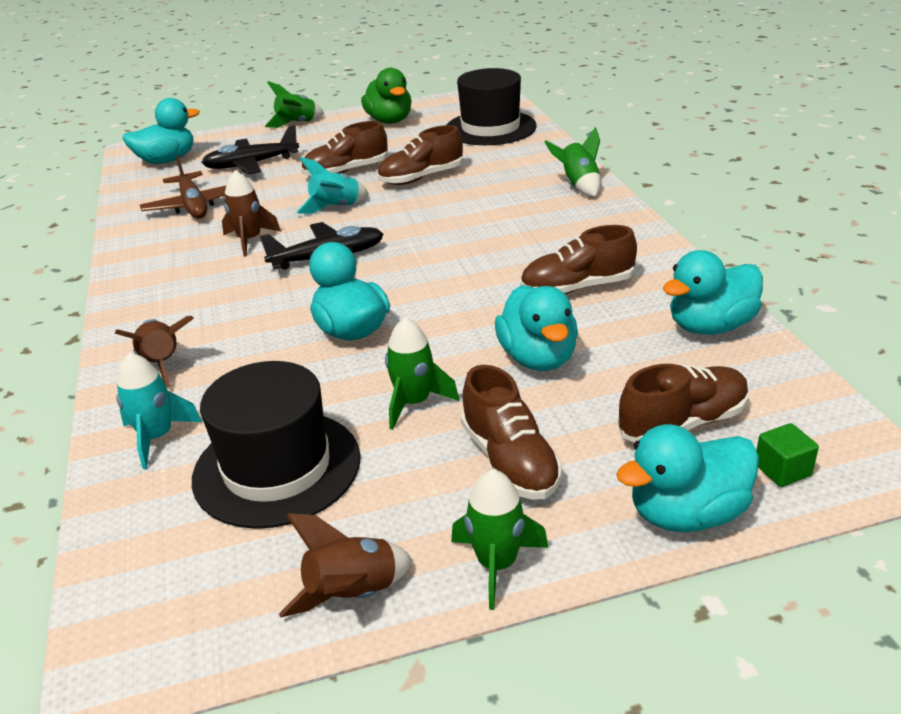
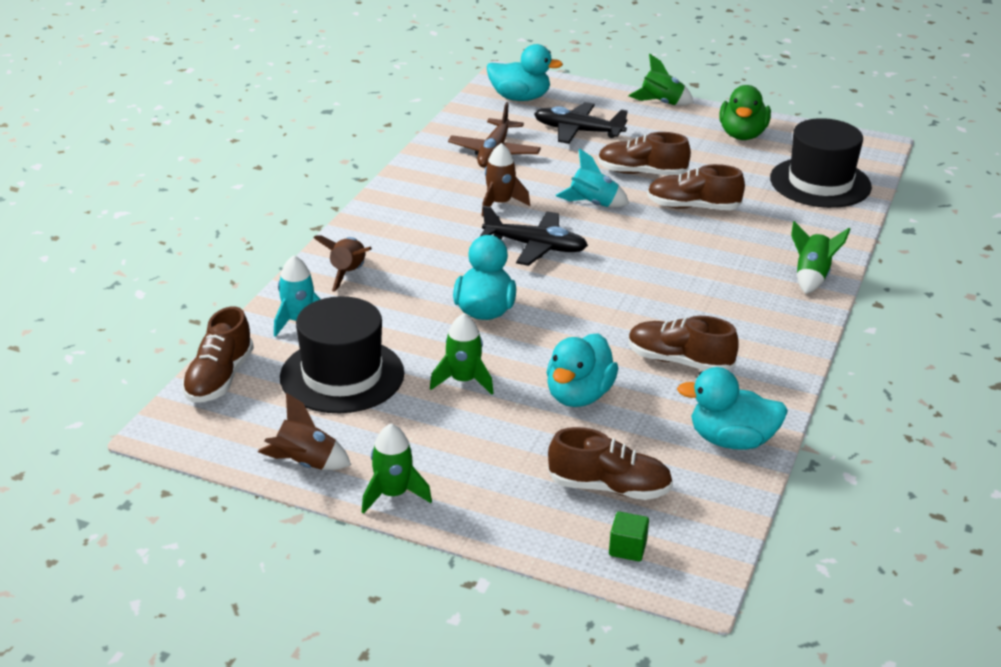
camera: 35 degrees right, 0 degrees up
(510, 461) = (473, 447): brown shoe -> brown shoe (219, 378)
(687, 514) = (532, 534): turquoise duck -> none

